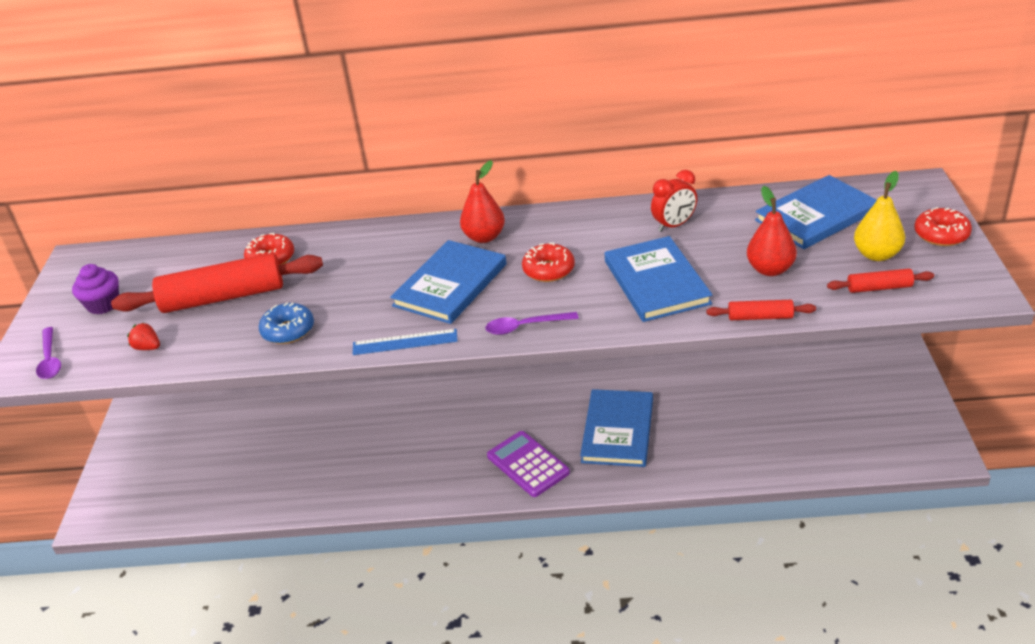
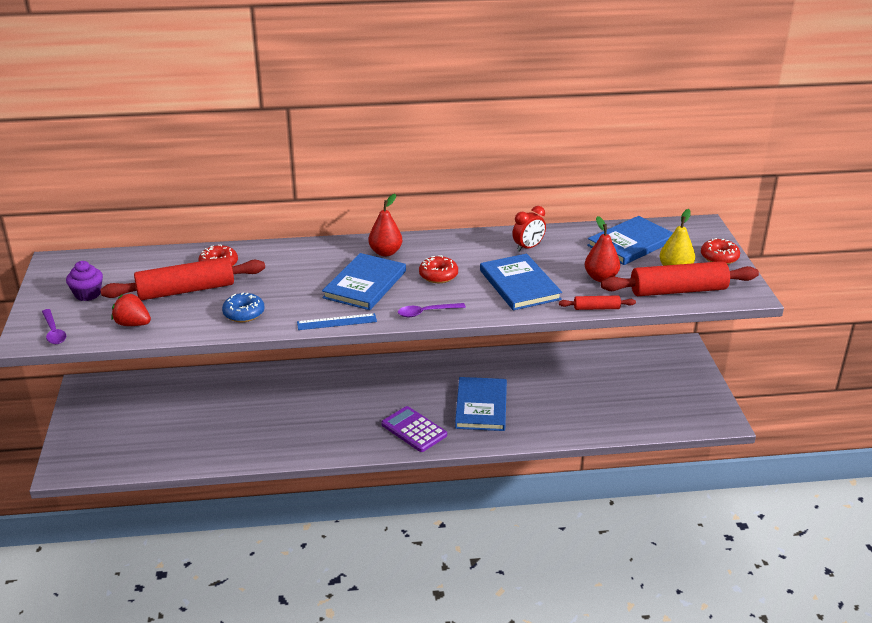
camera: 10 degrees left, 5 degrees down
(148, 347) = (133, 324): red strawberry -> red strawberry, size x1.54
(879, 288) = (678, 290): red rolling pin -> red rolling pin, size x2.14

